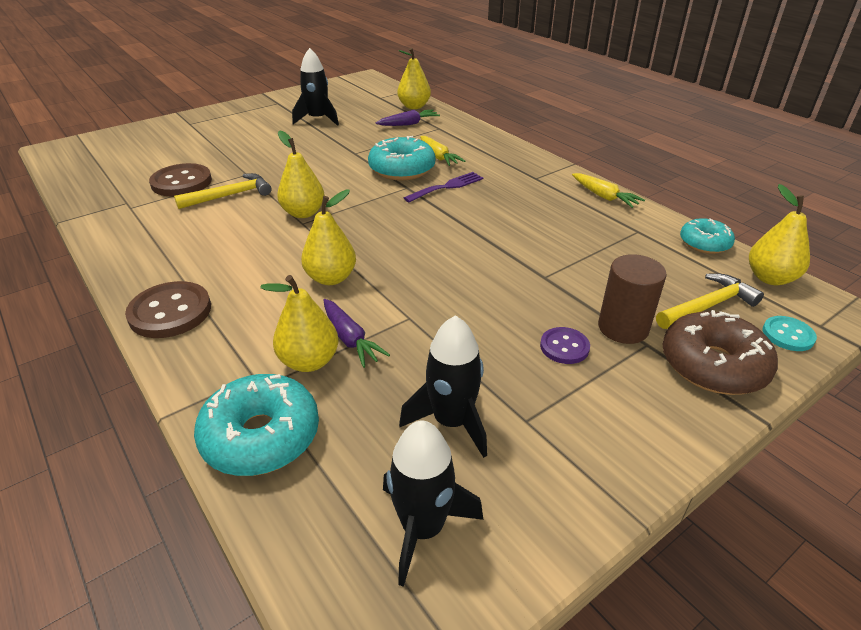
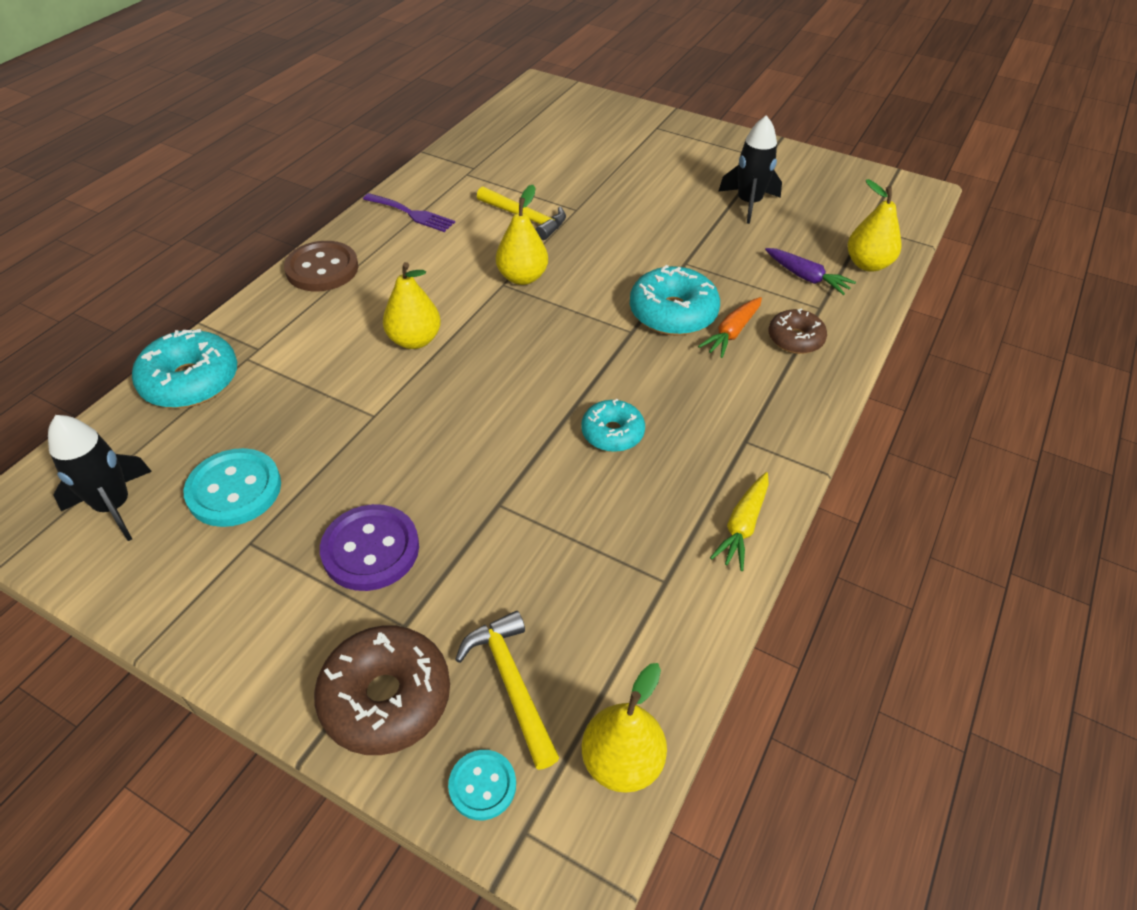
camera: 65 degrees right, 10 degrees up
(181, 182) = (530, 179): brown button -> none
(309, 361) = (286, 373): yellow pear -> none
(350, 339) = (325, 387): purple carrot -> none
(438, 157) = (732, 333): yellow carrot -> orange carrot
(447, 186) = (657, 364): purple fork -> purple fork (412, 214)
(451, 422) = (234, 490): black rocket -> turquoise button
(460, 141) = (795, 339): none -> brown donut
(564, 347) = (370, 549): purple button -> purple button, size x1.74
(623, 328) = (426, 597): brown cylinder -> none
(704, 243) = (677, 668): turquoise donut -> turquoise donut (612, 433)
(708, 306) = (511, 683): yellow hammer -> yellow hammer turned 150 degrees counterclockwise

